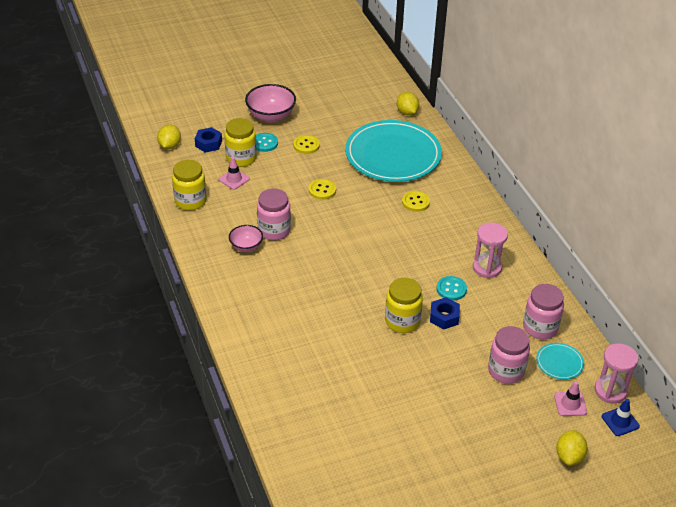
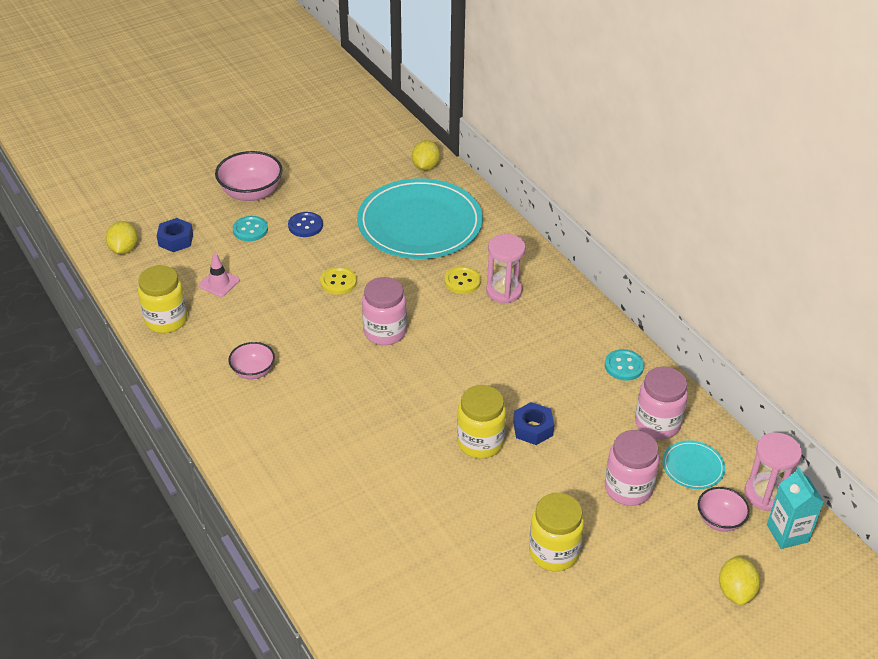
camera: 10 degrees left, 0 degrees up
(241, 158) = (223, 254): yellow jar -> yellow jar (554, 552)
(274, 230) = (286, 344): pink jar -> pink jar (385, 332)
(306, 145) = (305, 226): yellow button -> blue button
(407, 112) = (425, 167): yellow lemon -> yellow lemon turned 45 degrees clockwise
(451, 289) = (533, 390): turquoise button -> turquoise button (624, 366)
(487, 268) = (572, 355): pink hourglass -> pink hourglass (504, 291)
(570, 404) = (720, 520): pink traffic cone -> pink bowl
(620, 421) = (787, 533): blue traffic cone -> turquoise carton

